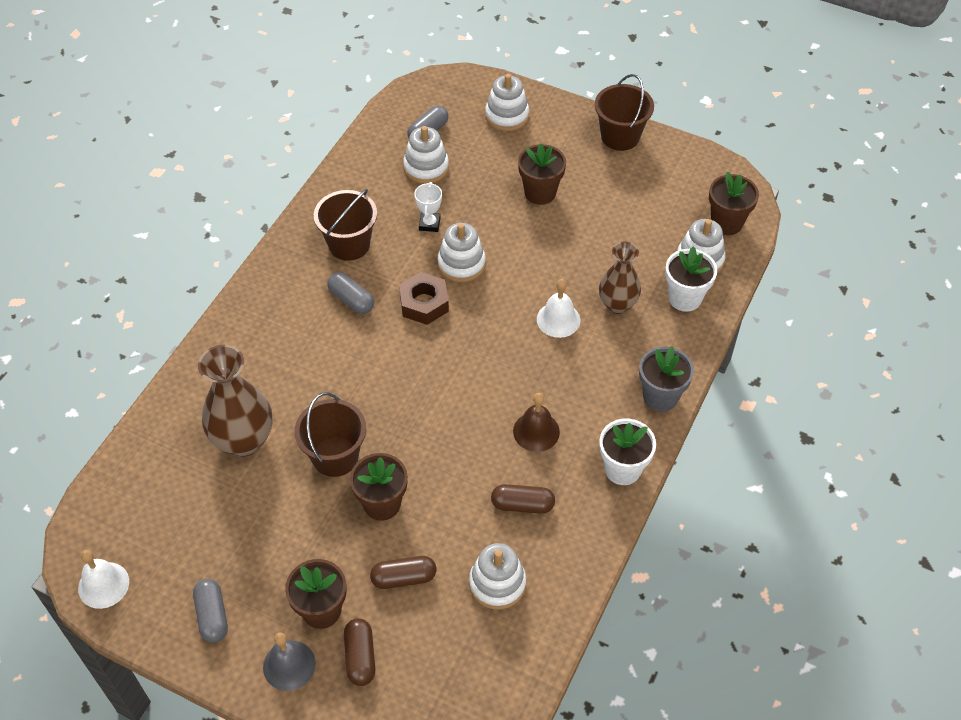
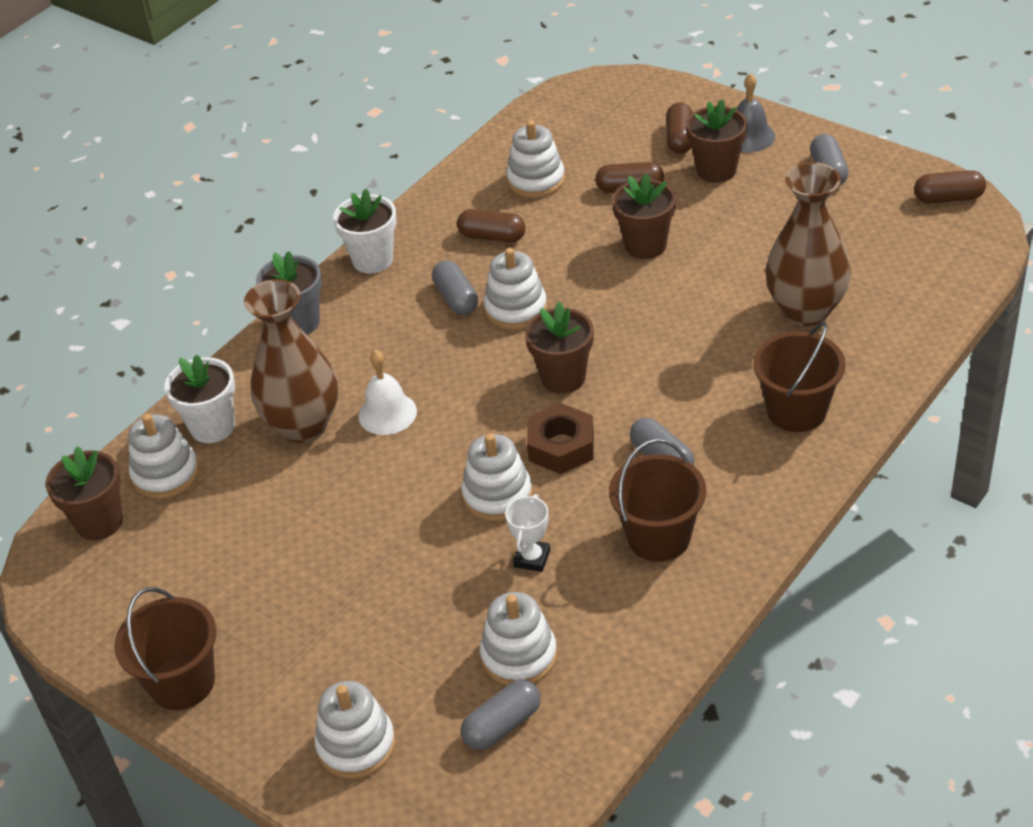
camera: 165 degrees left, 10 degrees down
(103, 585) = (948, 198): white bell -> brown capsule
(335, 456) = (695, 289): brown bucket -> brown bucket (796, 410)
(483, 424) = (515, 309): none -> white stacking toy
(536, 431) = (456, 298): brown bell -> grey capsule
(540, 193) = (349, 594): brown flower pot -> brown flower pot (563, 378)
(617, 304) = (303, 425): brown vase -> brown vase, size x1.52

